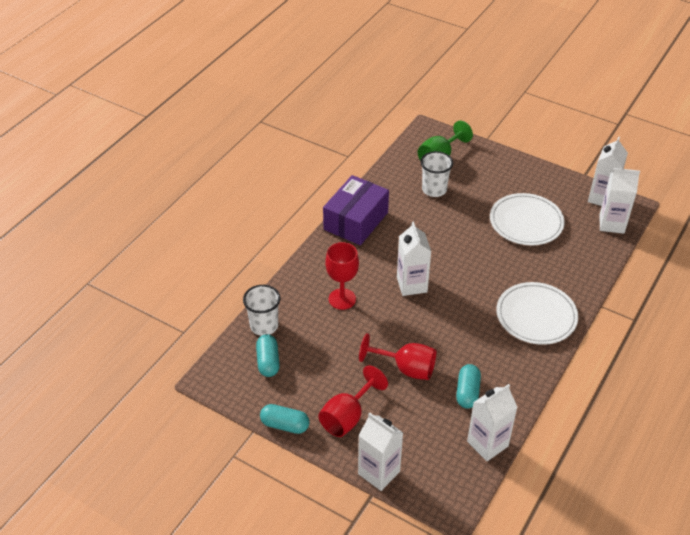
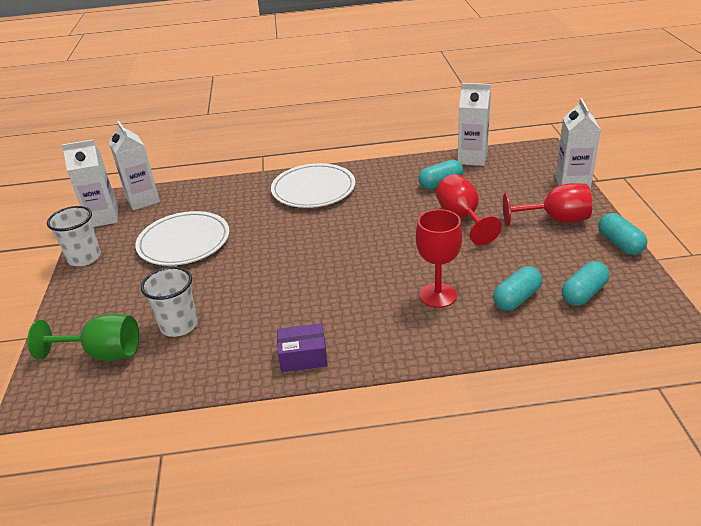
camera: 125 degrees left, 10 degrees down
(264, 326) = (551, 325): white cup -> white cup (84, 258)
(299, 329) = (516, 298): none -> turquoise capsule
(356, 221) = (303, 356): purple box -> purple box, size x0.52
(411, 285) = (358, 264): white carton -> none

